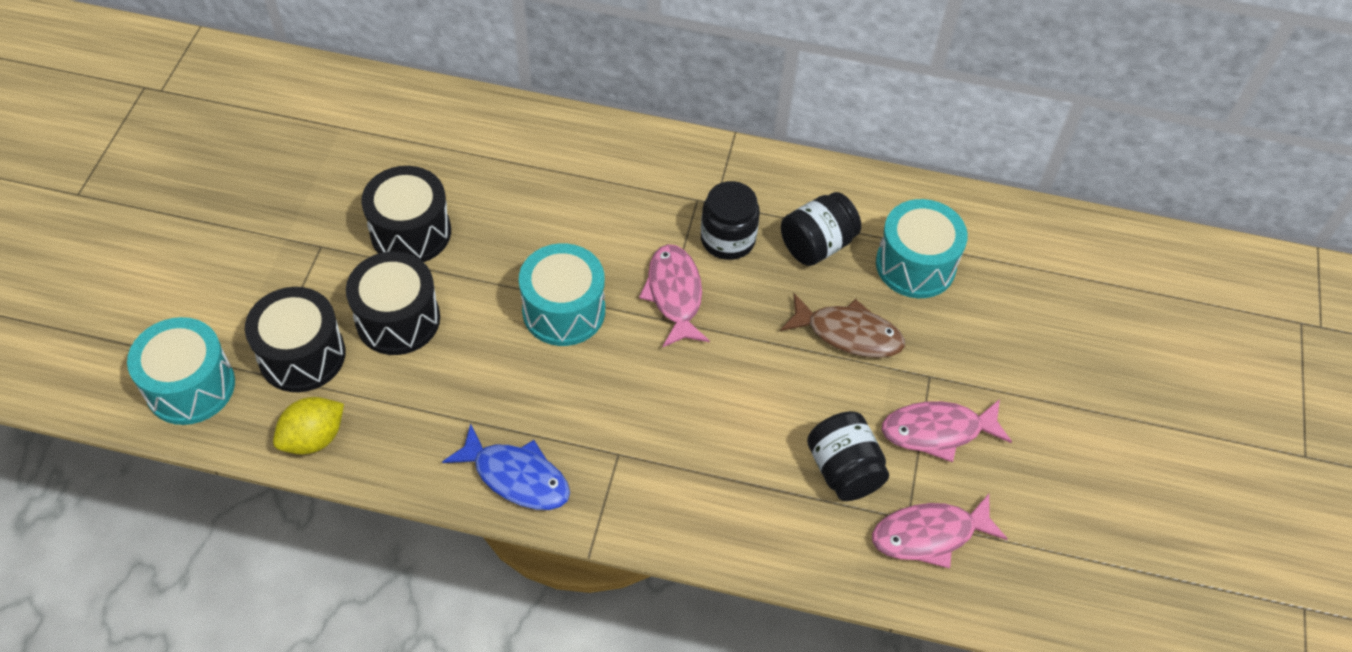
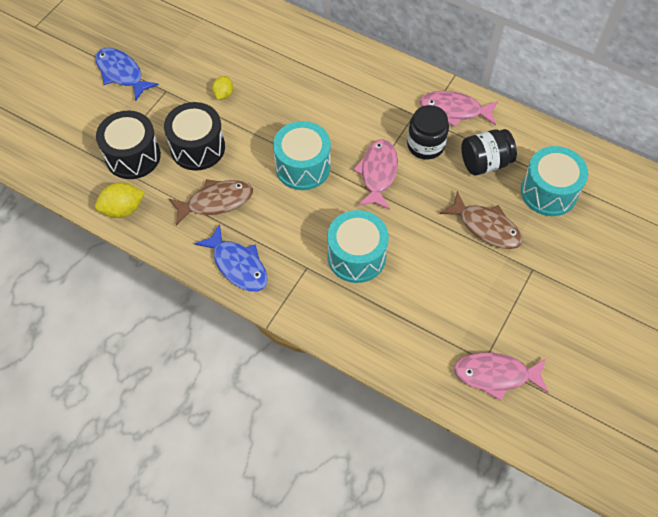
camera: 20 degrees right, 5 degrees up
(190, 386) = (62, 159): turquoise drum -> turquoise drum (356, 256)
(242, 235) = (121, 73): none -> blue fish
(411, 232) = (223, 94): black drum -> yellow lemon
(452, 392) = (216, 201): none -> brown fish
(844, 470) = (452, 316): black jar -> none
(937, 431) = (525, 307): pink fish -> pink fish (454, 110)

